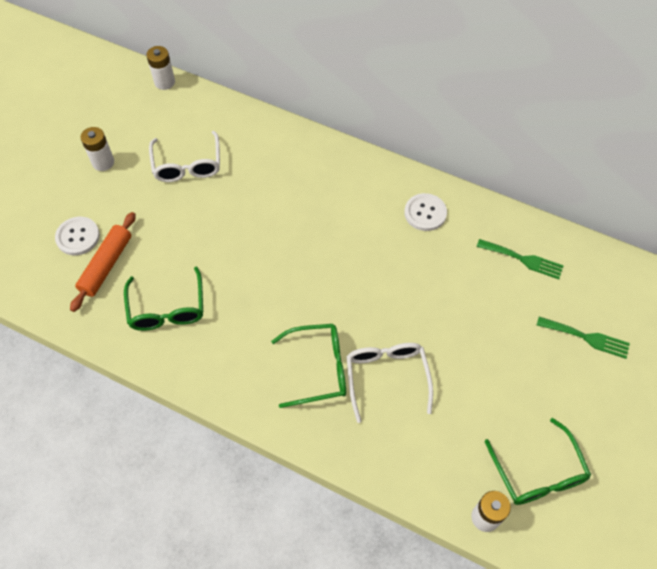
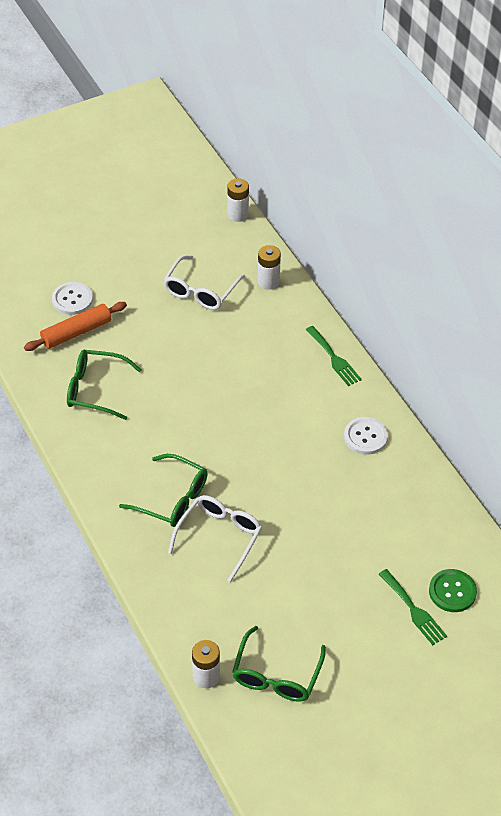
camera: 35 degrees right, 10 degrees down
(103, 162) = (136, 253): white battery -> white battery (268, 281)
(167, 309) = (95, 389): green glasses -> green glasses turned 75 degrees clockwise
(523, 259) = (417, 520): green fork -> green fork (334, 358)
(599, 302) = (452, 591): none -> green button

